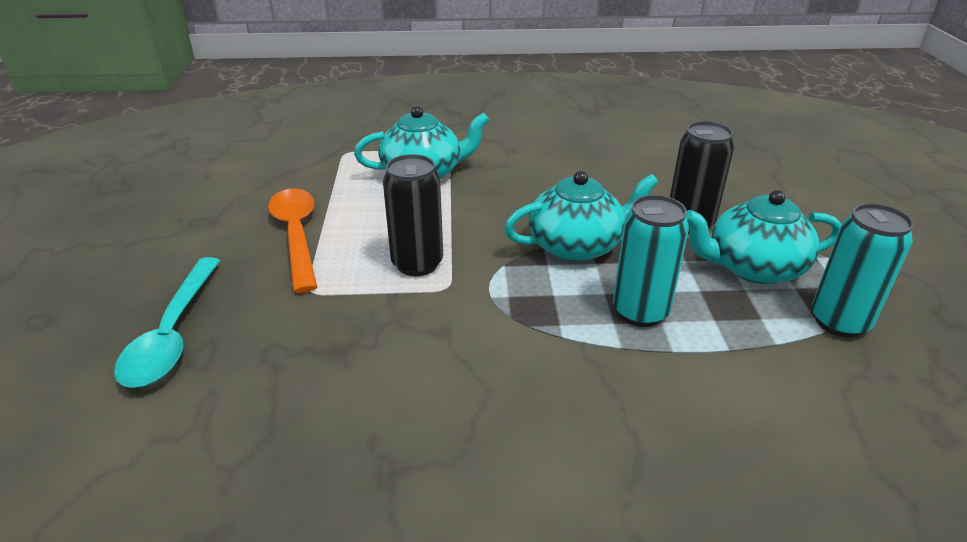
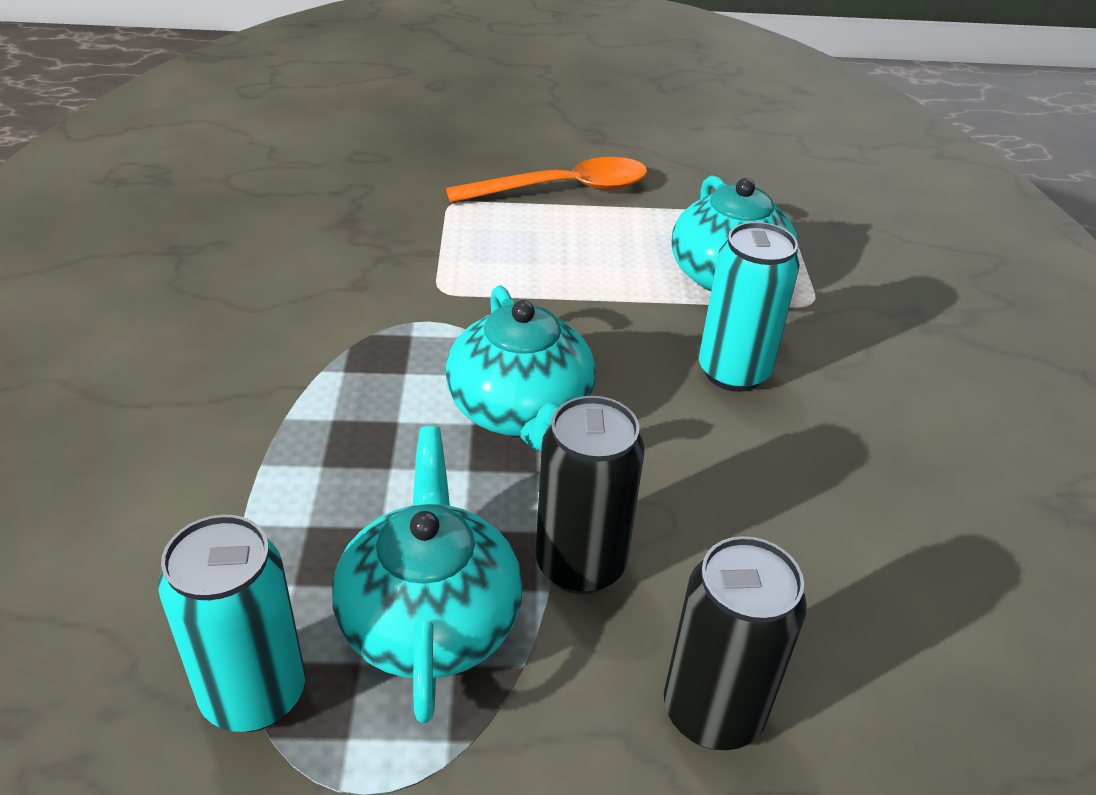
camera: 90 degrees right, 5 degrees up
(172, 335) = (400, 140): turquoise spoon -> none
(417, 264) = (493, 270): black can -> black can (712, 712)
(640, 312) = (348, 449): turquoise can -> turquoise can (733, 372)

